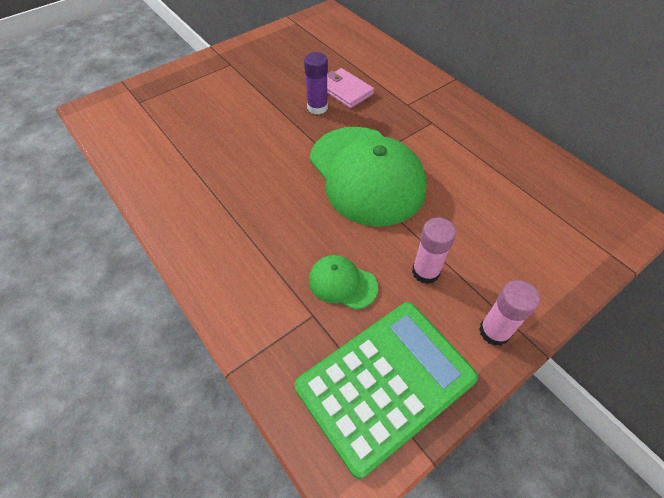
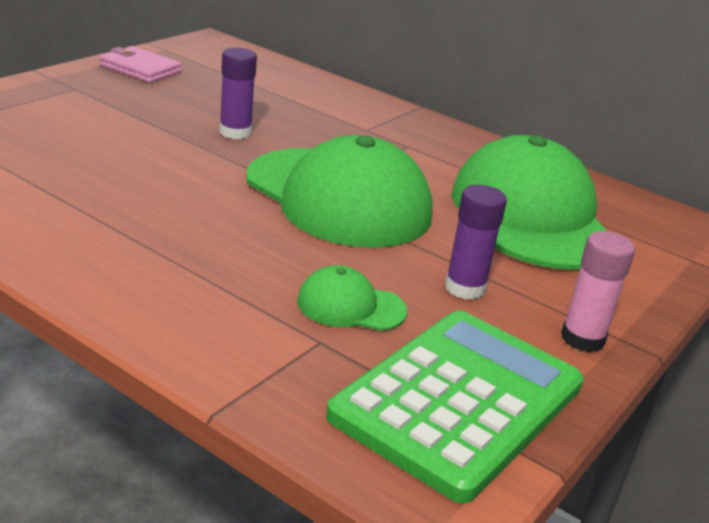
camera: 20 degrees left, 25 degrees down
(345, 90) = (270, 116): pink wallet -> pink wallet (140, 69)
(425, 272) = (465, 288): pink glue stick -> purple glue stick
(499, 200) = (531, 216): none -> green cap

